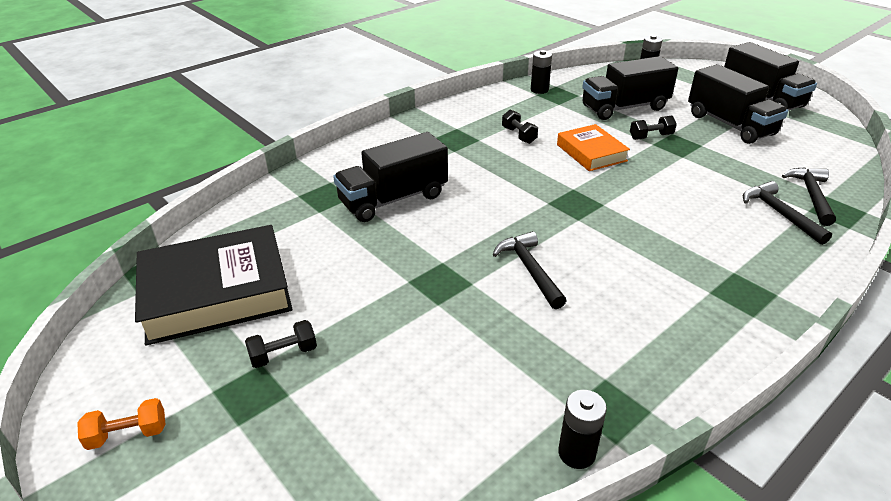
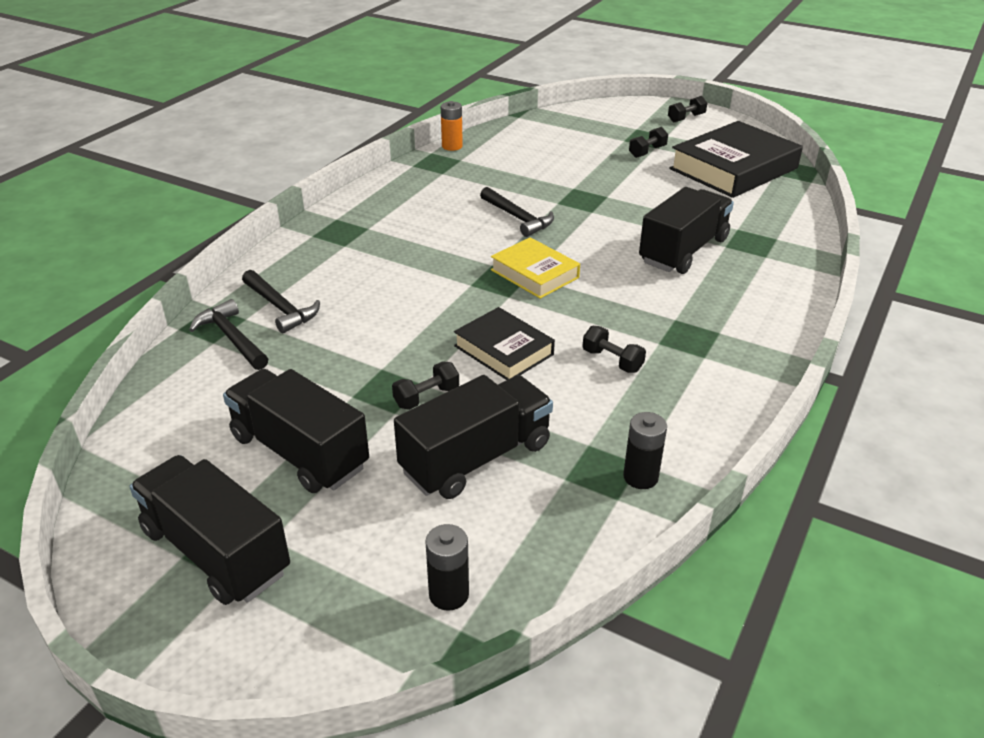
camera: 160 degrees right, 0 degrees up
(128, 434) = (686, 118): orange dumbbell -> black dumbbell
(542, 203) = (535, 274): none -> yellow book
(576, 453) = (452, 146): black battery -> orange battery
(591, 153) = (504, 350): orange book -> black book
(811, 196) = (232, 338): black hammer -> black hammer turned 150 degrees clockwise

